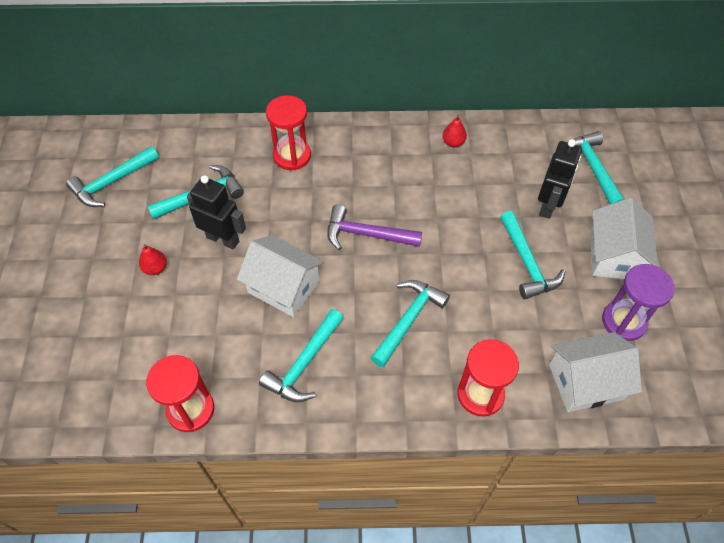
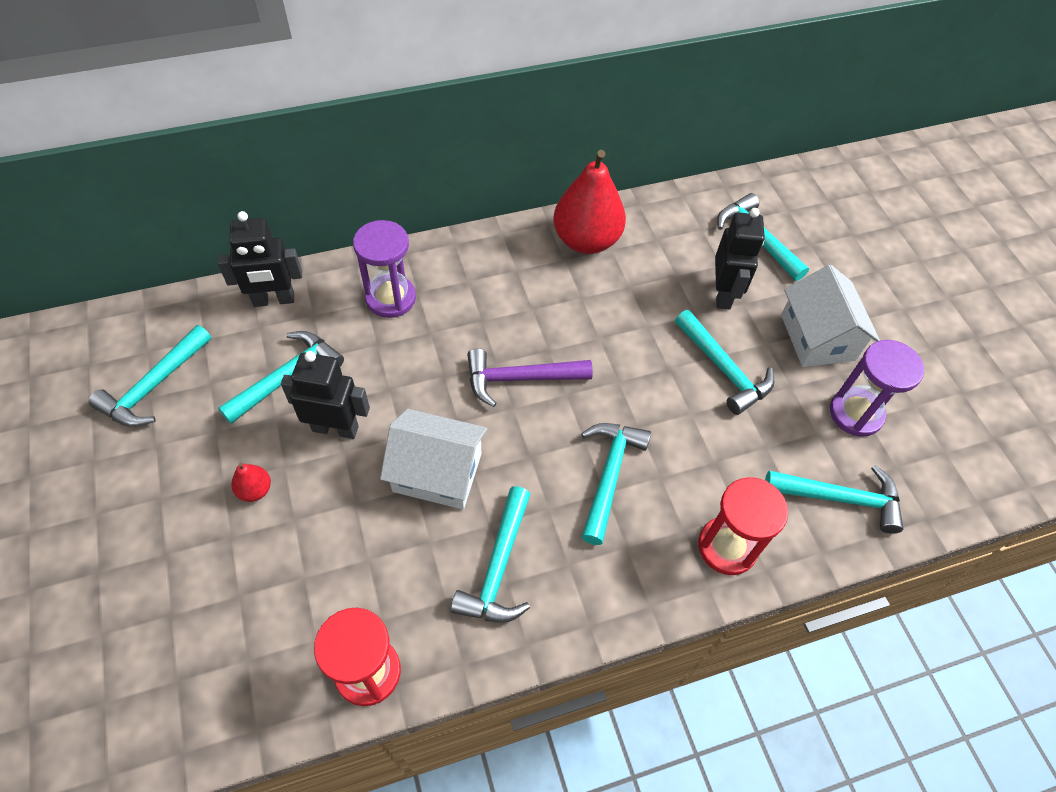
camera: 20 degrees left, 0 degrees up
(210, 140) = (274, 300): none -> black robot
(292, 156) = (390, 298): red hourglass -> purple hourglass
(453, 143) = (586, 240): red pear -> red pear, size x2.33
(585, 382) = (840, 498): white house -> turquoise hammer

